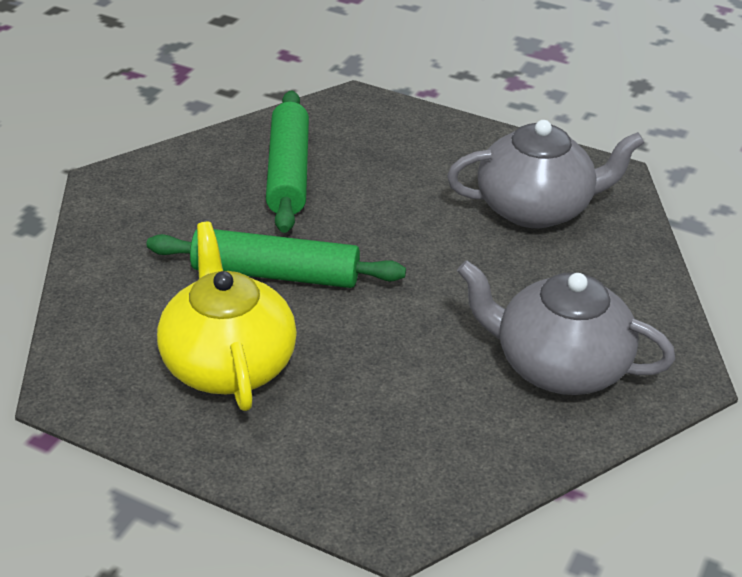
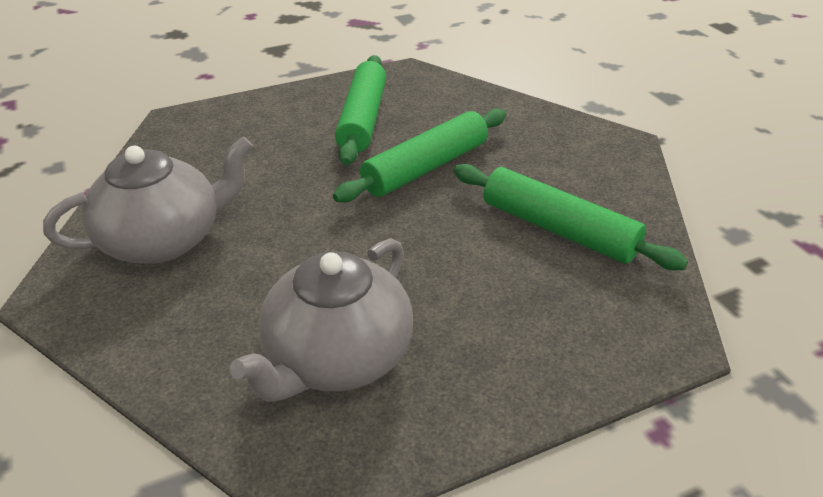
camera: 130 degrees right, 0 degrees up
(228, 364) = (362, 119): yellow teapot -> green rolling pin

